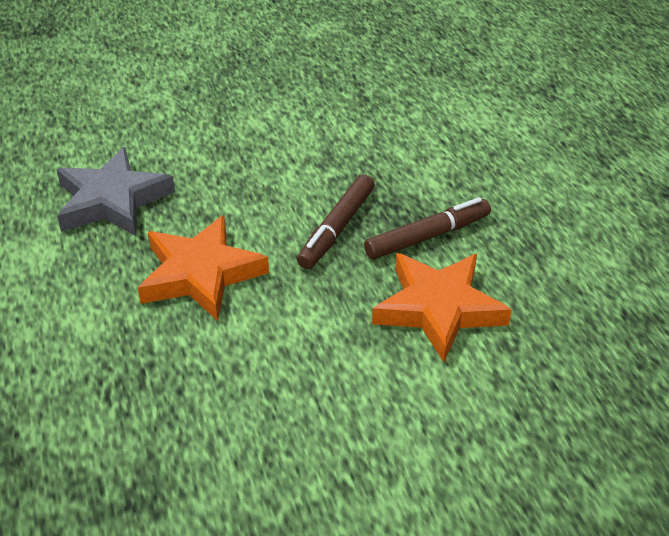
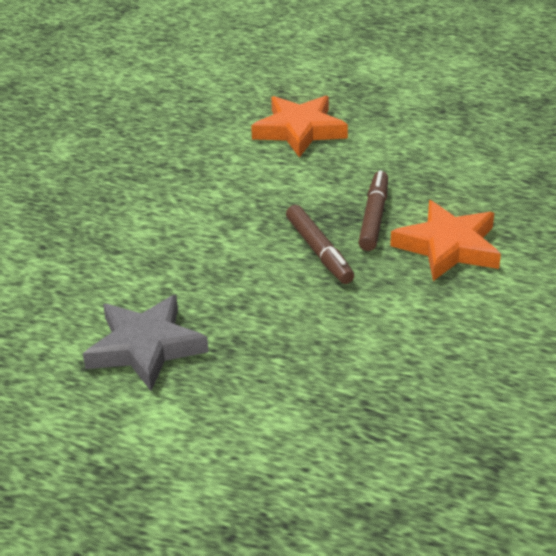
camera: 50 degrees left, 5 degrees down
(201, 273) = (293, 336): orange star -> orange star (299, 130)

